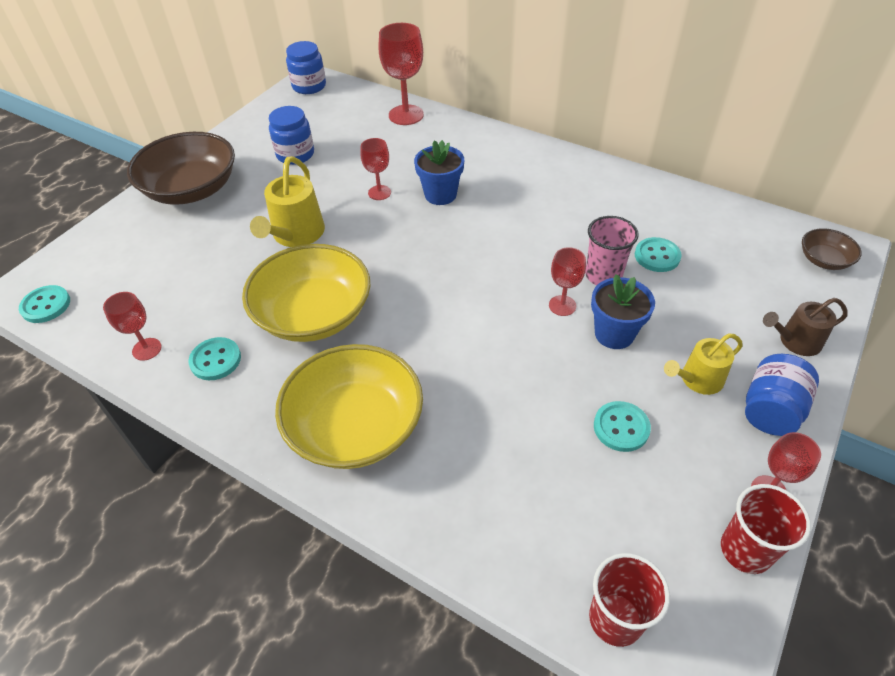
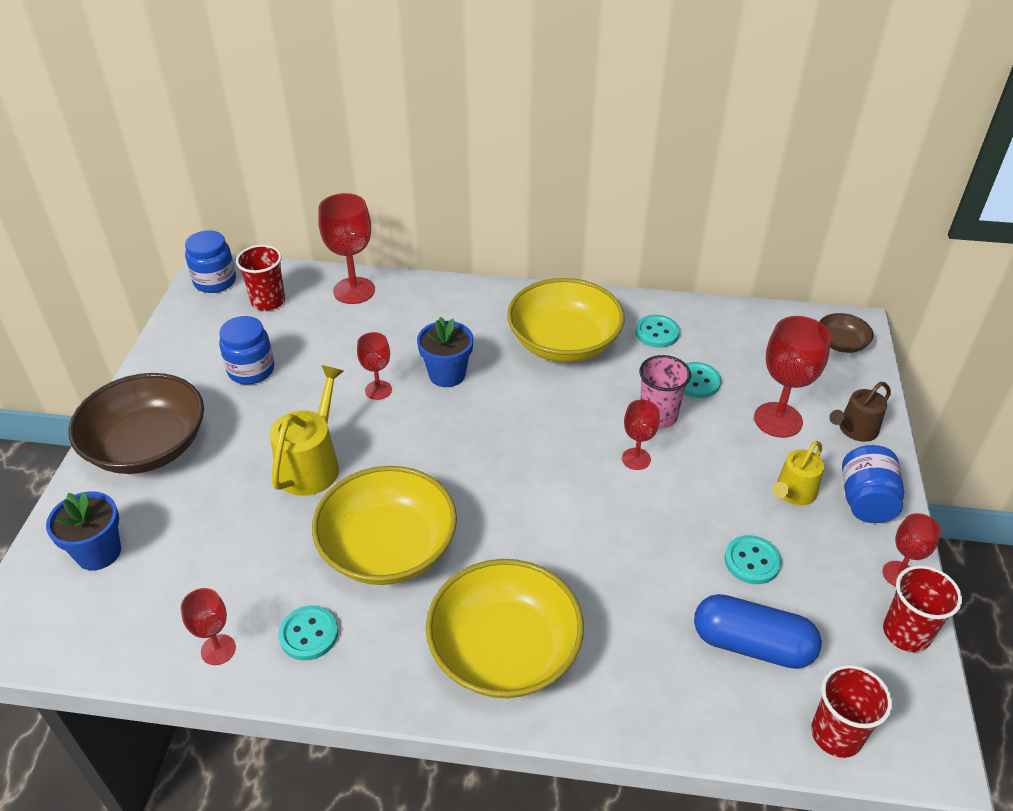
camera: 25 degrees left, 5 degrees down
(46, 305) = (51, 642): turquoise button -> turquoise button (657, 333)
(296, 234) = (312, 465): yellow watering can -> yellow watering can turned 150 degrees counterclockwise
(338, 108) = (268, 301): none -> red cup
(553, 194) = (564, 343): none -> yellow bowl
(578, 502) = (752, 645): none -> blue capsule
(614, 334) = (699, 472): blue flower pot -> blue flower pot (99, 552)
(719, 310) = (778, 420): none -> red goblet

